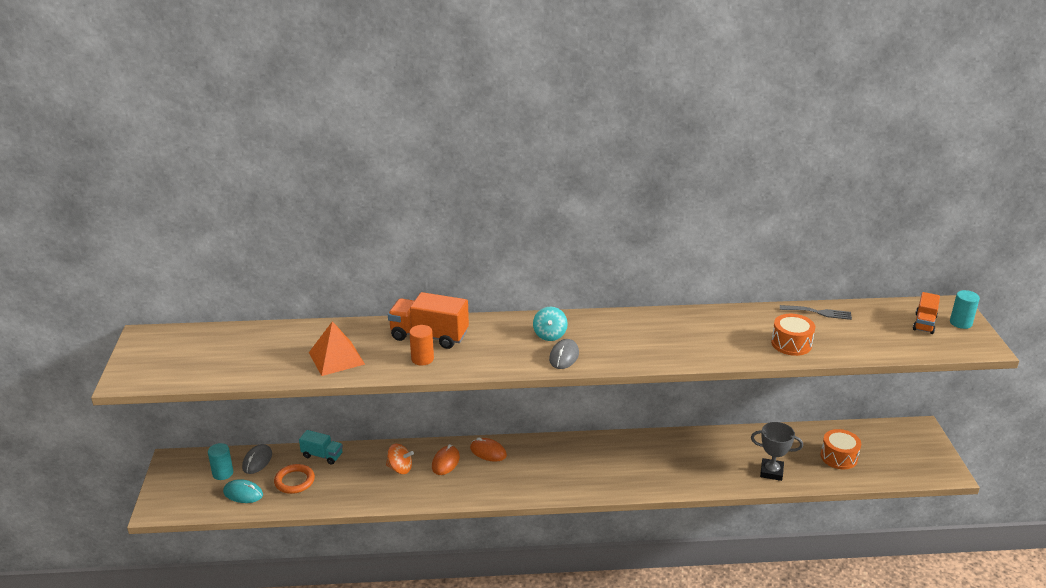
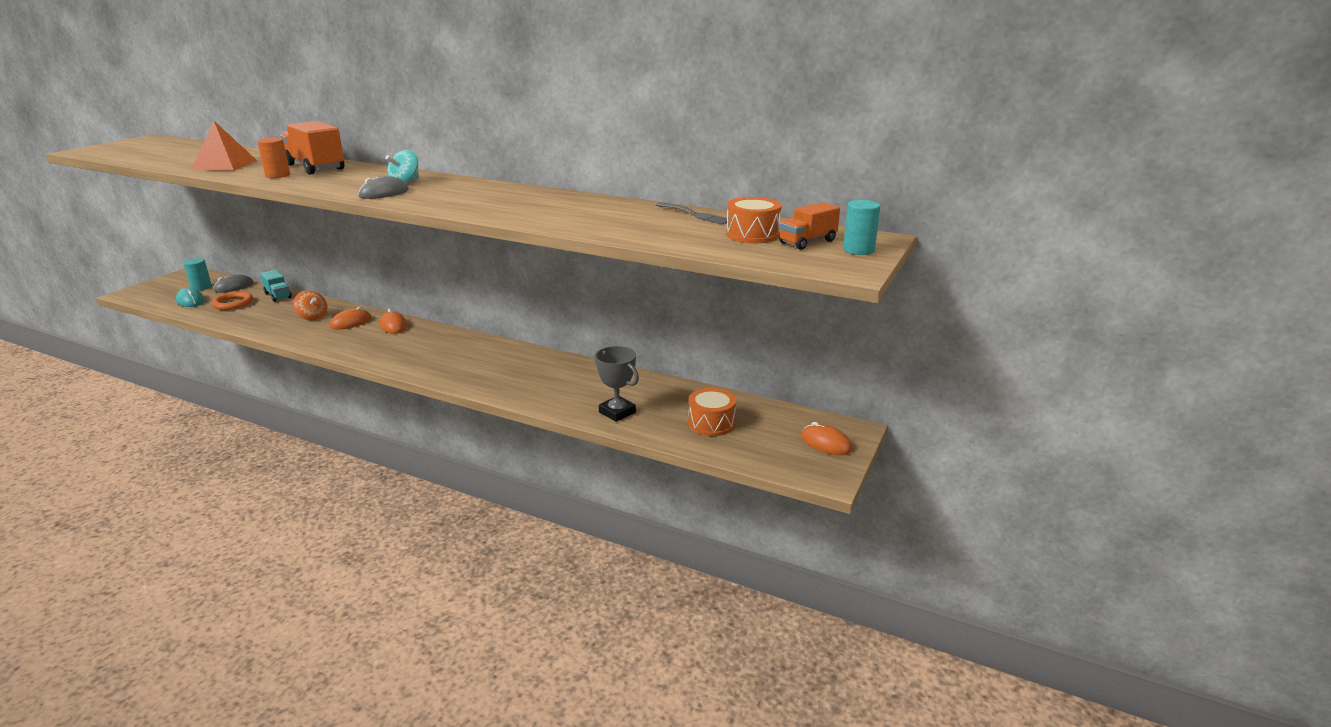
camera: 30 degrees right, 5 degrees down
(791, 344) = (613, 225): orange drum -> orange drum (752, 235)
(919, 446) = (826, 443): none -> orange mouse

